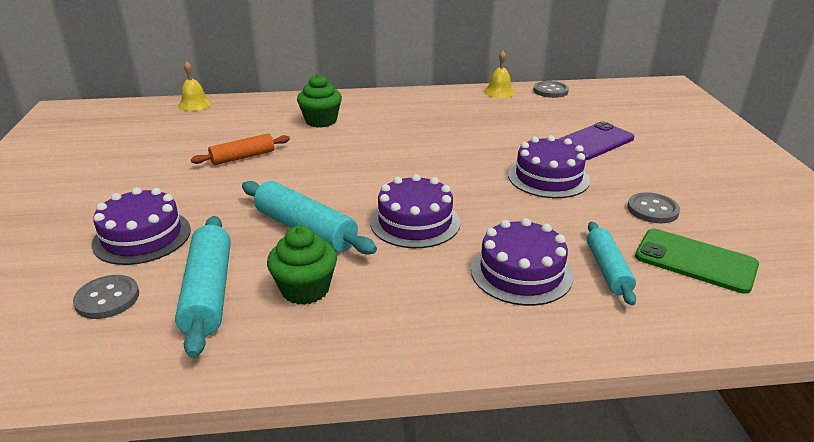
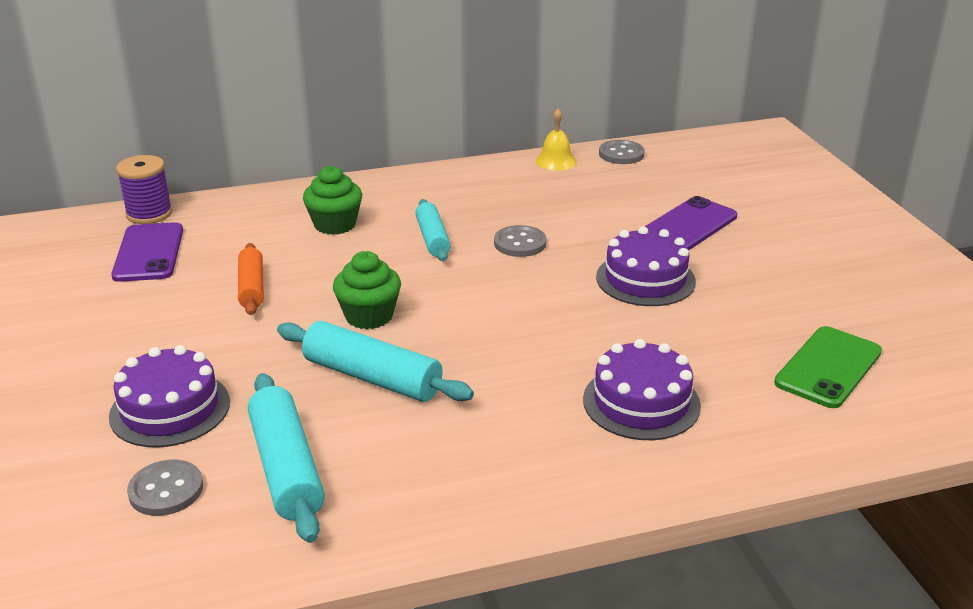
camera: 10 degrees left, 0 degrees up
(182, 128) = (149, 253): none -> purple phone
(195, 104) = (149, 214): yellow bell -> purple spool
(243, 157) = (251, 287): orange rolling pin -> orange rolling pin turned 60 degrees counterclockwise
(305, 289) = (400, 451): green cupcake -> green cupcake (369, 316)
(415, 222) = (502, 354): purple cake -> none
(607, 269) = (735, 388): turquoise rolling pin -> turquoise rolling pin (432, 238)
(652, 210) = (773, 309): grey button -> grey button (520, 243)
(695, 261) = (828, 367): green phone -> green phone turned 75 degrees counterclockwise

